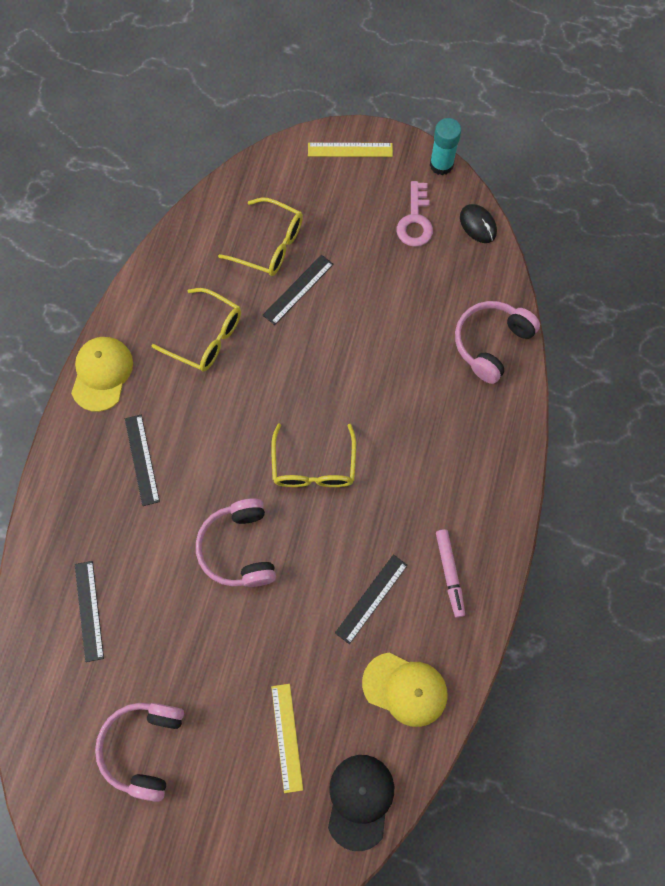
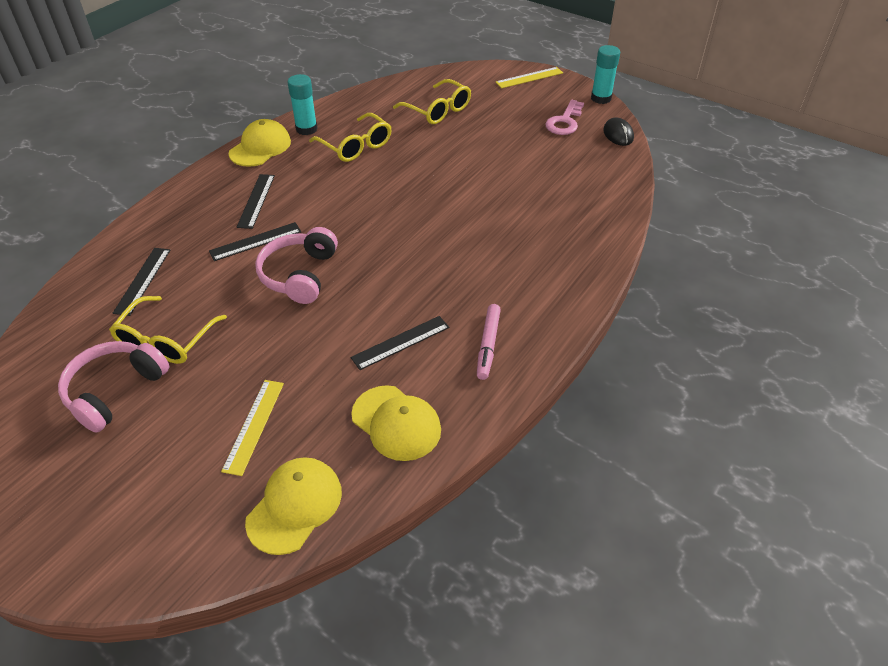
camera: 20 degrees right, 25 degrees down
(137, 325) = (306, 129): none -> turquoise glue stick
(298, 289) = (446, 137): black ruler -> black ruler (256, 241)
(314, 466) = (399, 239): yellow glasses -> yellow glasses (166, 340)
(350, 149) = (529, 77): yellow ruler -> yellow ruler turned 45 degrees counterclockwise
(360, 801) = (295, 506): black cap -> yellow cap
(491, 343) = (600, 202): pink headphones -> none

